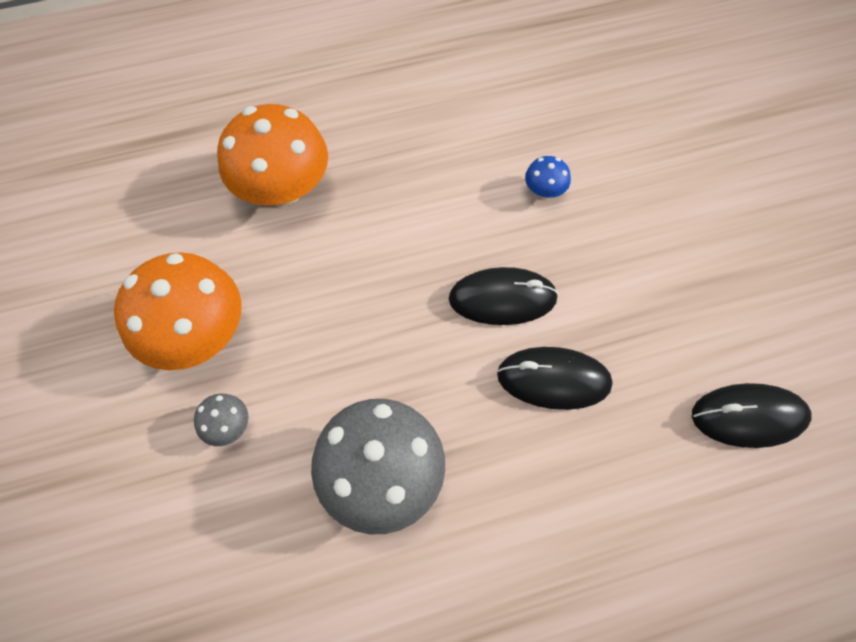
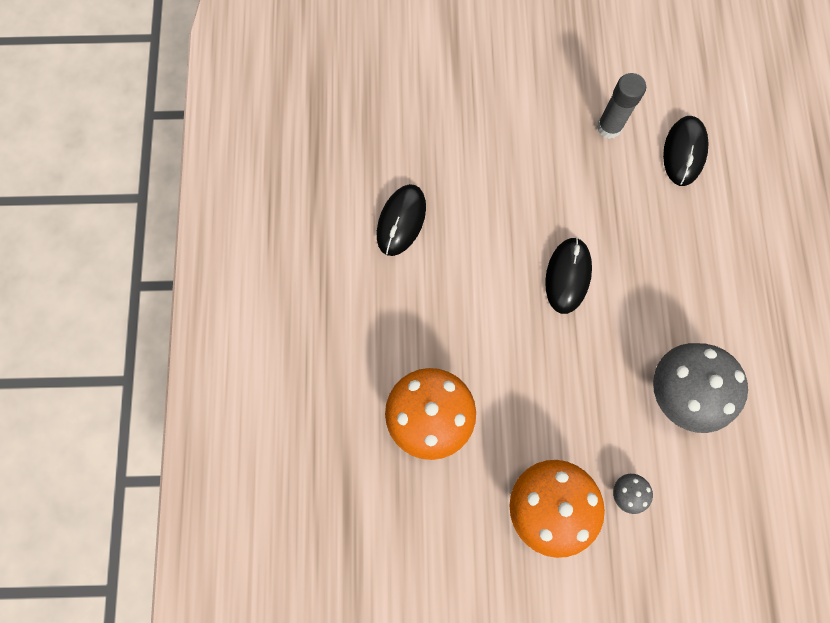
camera: 75 degrees left, 10 degrees up
(544, 190) = (483, 218): blue mushroom -> none
(553, 379) = (636, 261): black mouse -> black mouse (401, 221)
(738, 309) = (609, 127): none -> grey glue stick

